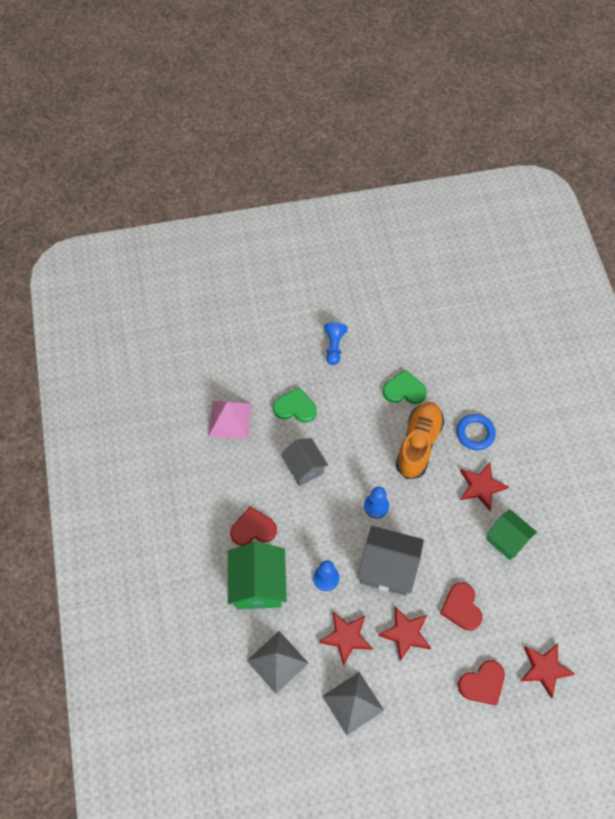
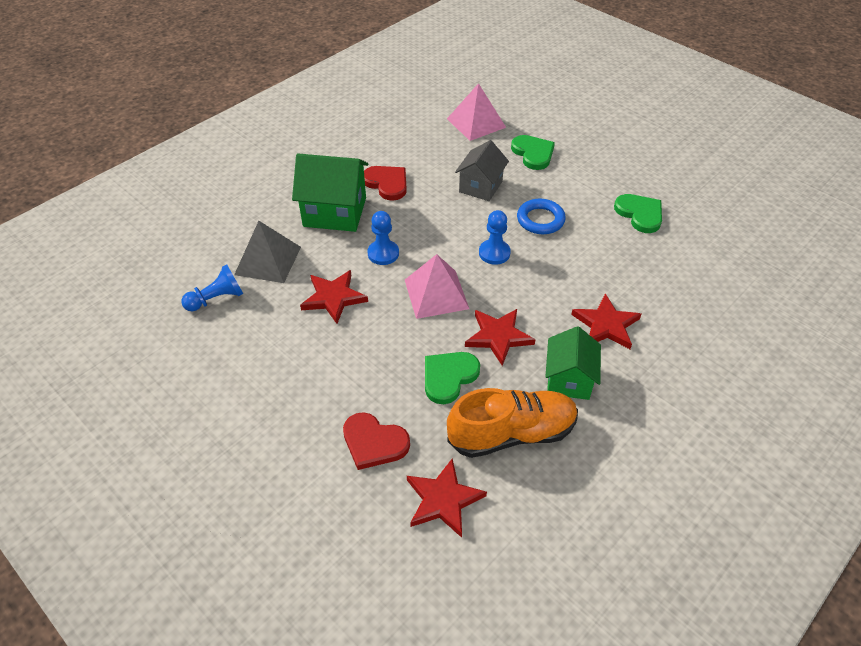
camera: 55 degrees right, 15 degrees down
(258, 585) = (335, 212): green house -> green house turned 45 degrees clockwise
(334, 346) = (623, 148): blue pawn -> blue pawn (216, 299)
(353, 703) = (266, 337): grey pyramid -> none
(388, 568) = (436, 294): grey house -> pink pyramid
(405, 634) = (376, 343): red star -> red star (498, 337)
(418, 444) = (595, 252): orange shoe -> orange shoe (512, 433)
(461, 607) = (449, 377): red heart -> green heart
(475, 433) = (660, 290): blue ring -> blue ring (540, 220)

